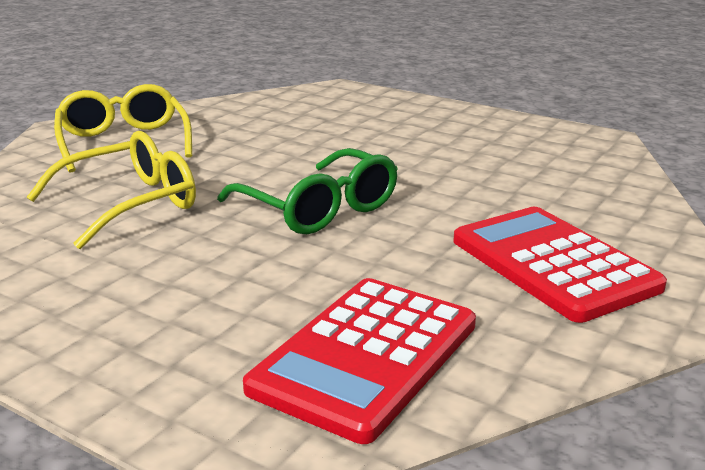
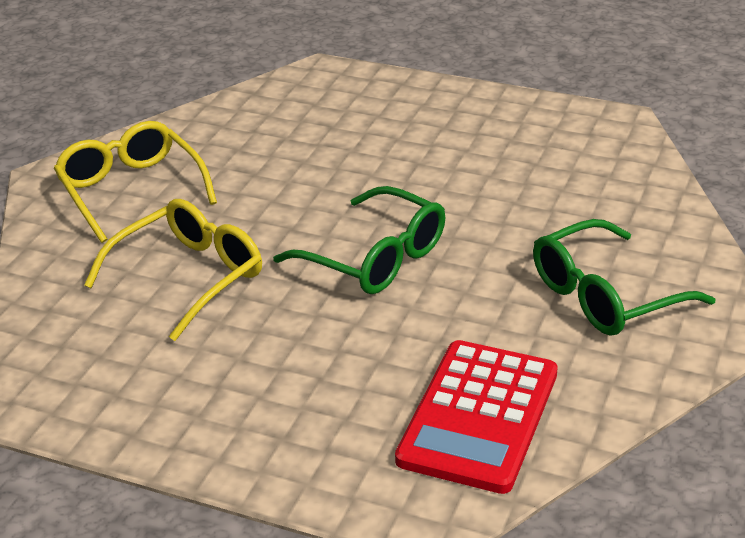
camera: 10 degrees left, 10 degrees up
(553, 264) = (605, 296): red calculator -> green glasses

